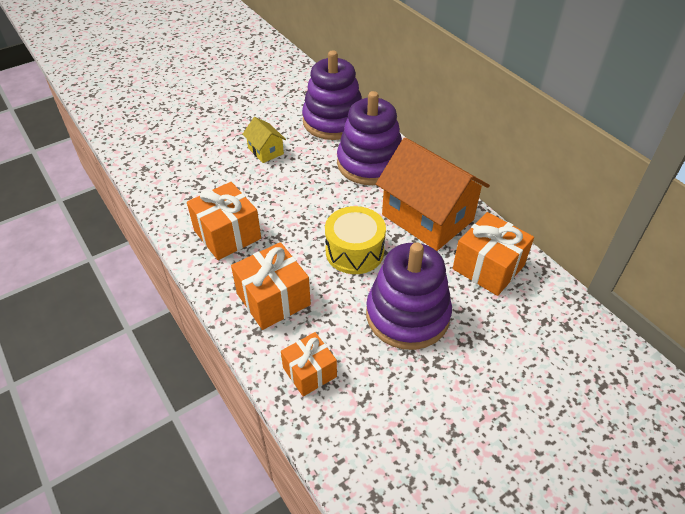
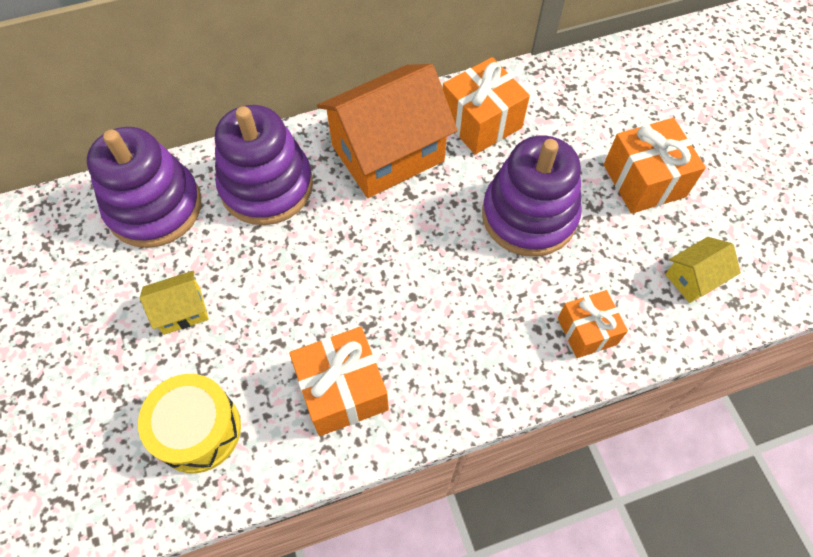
camera: 75 degrees left, 15 degrees up
(273, 299) = (473, 351): orange gift -> orange gift (644, 180)
(354, 251) = (420, 243): yellow drum -> yellow drum (198, 430)
(390, 455) = (694, 278): none -> yellow house

